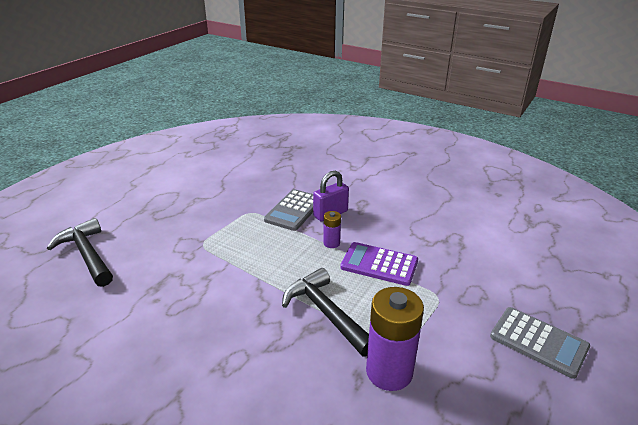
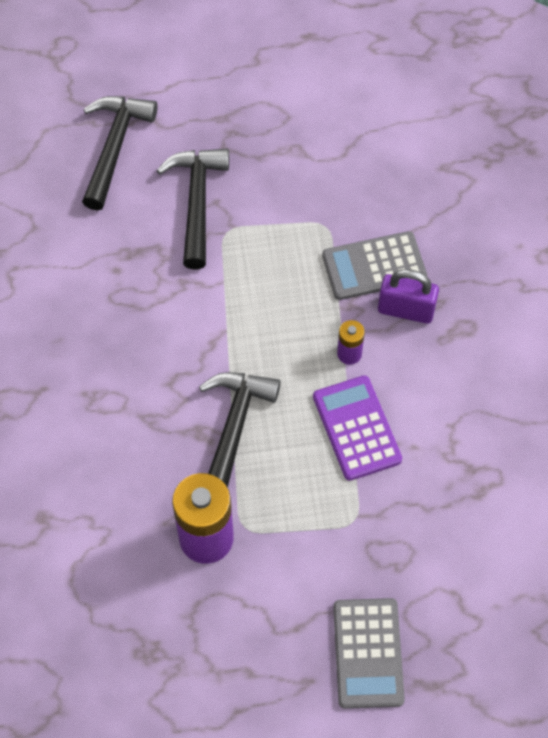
camera: 50 degrees right, 30 degrees up
(169, 244) = (197, 202): none -> black hammer

